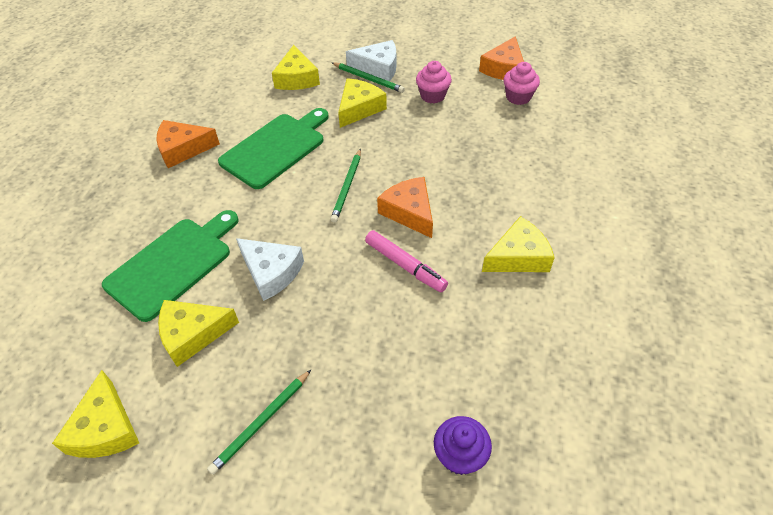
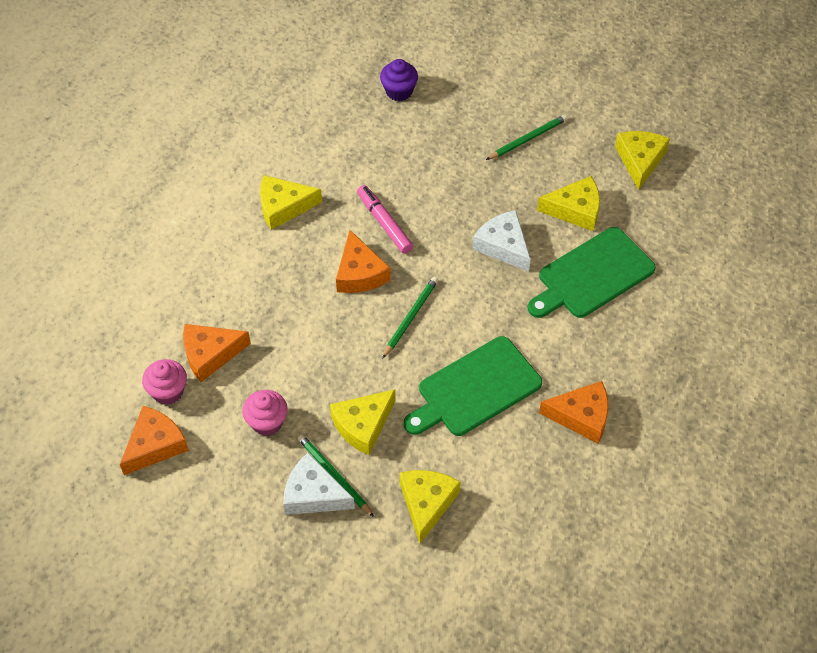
camera: 165 degrees left, 5 degrees up
(503, 125) = (210, 354): none -> orange cheese

